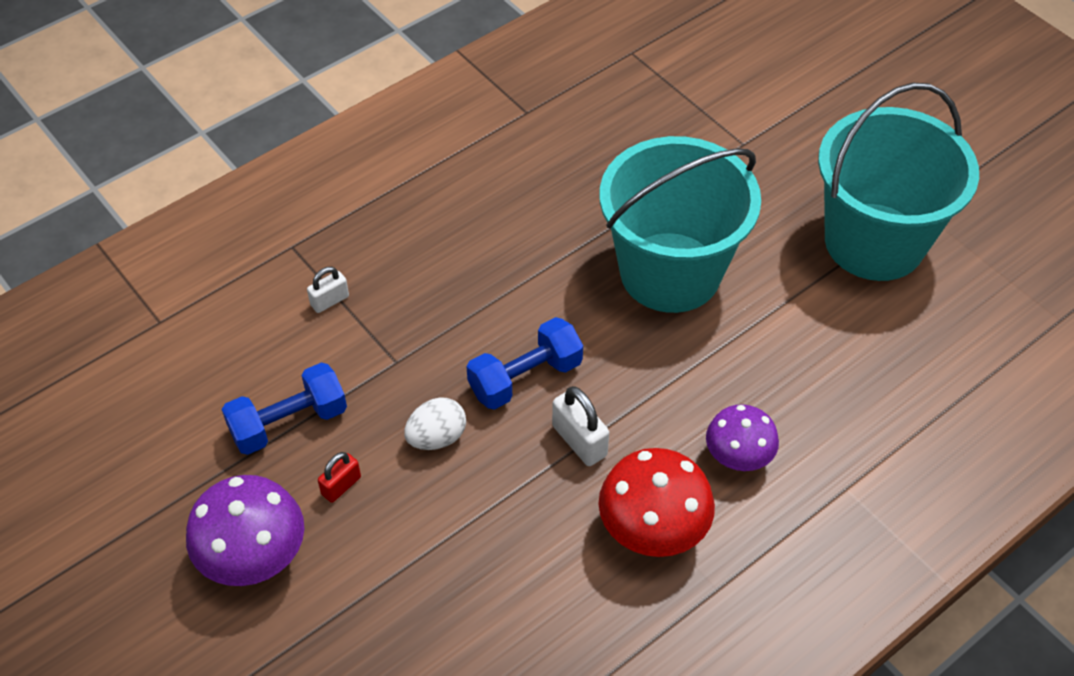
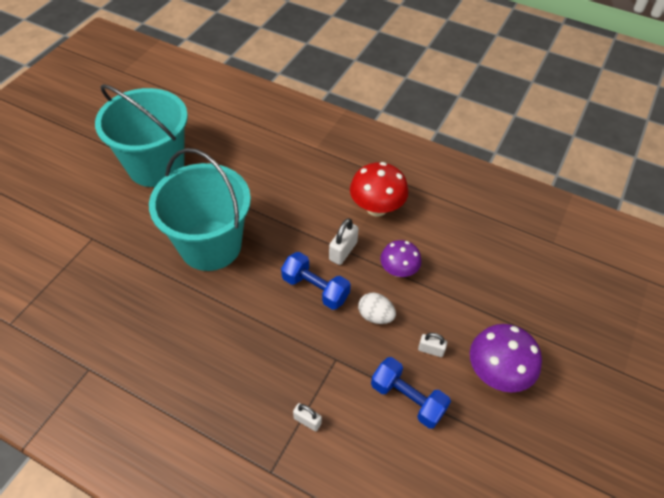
camera: 115 degrees left, 0 degrees up
(341, 486) = (431, 350): red padlock -> white padlock
(738, 457) = (319, 187): purple mushroom -> purple mushroom (398, 270)

